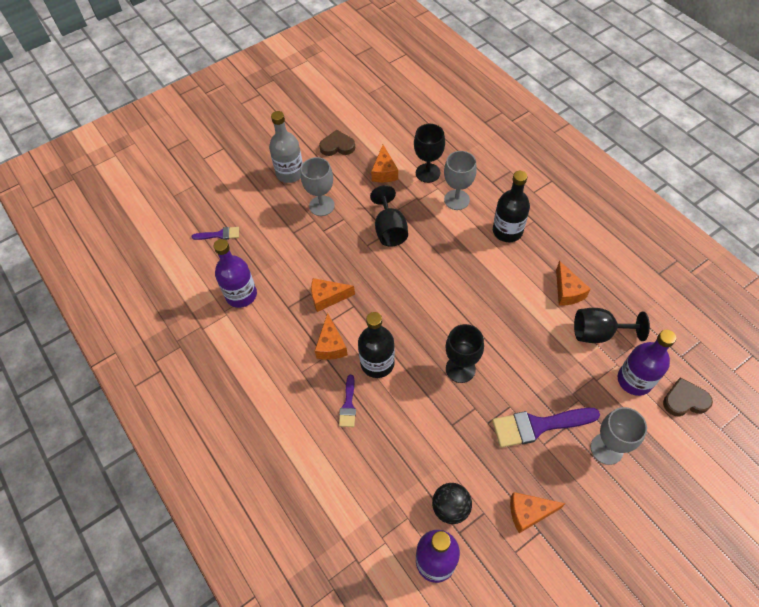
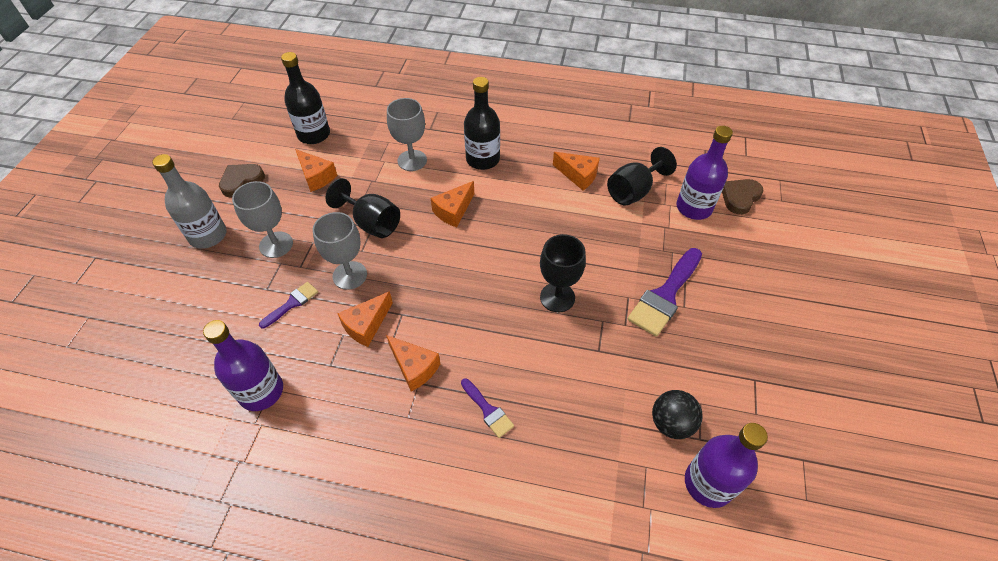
camera: 45 degrees left, 5 degrees down
(219, 235) = (173, 348): purple brush -> purple brush (292, 303)
(377, 363) = (477, 349): black bottle -> black bottle (314, 134)
(428, 173) = (362, 154): black goblet -> none
(529, 513) = (731, 371): orange cheese -> orange cheese (453, 211)
(606, 449) = (730, 273): grey goblet -> grey goblet (350, 275)

